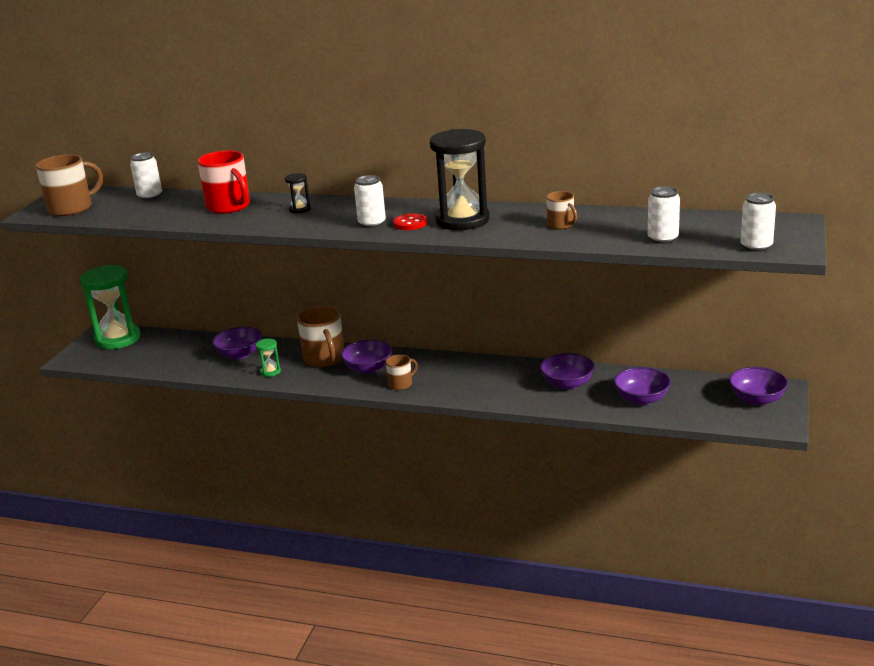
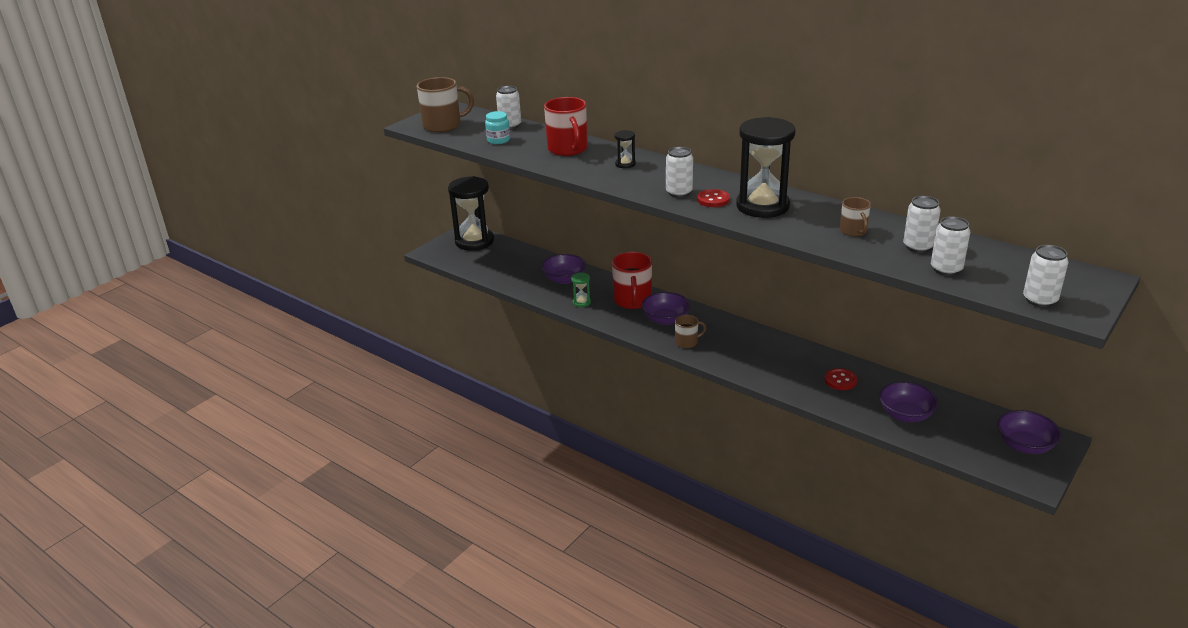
camera: 20 degrees right, 5 degrees up
(118, 339) = (474, 241): green hourglass -> black hourglass
(145, 211) = (498, 140): none -> turquoise jar
(324, 359) = (632, 301): brown mug -> red mug
(567, 384) = (840, 380): purple bowl -> red button
(627, 226) = (918, 247): none -> white can

